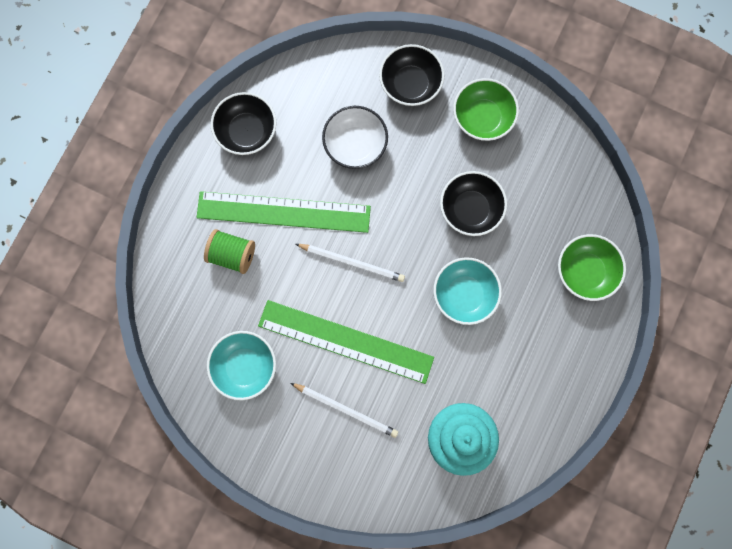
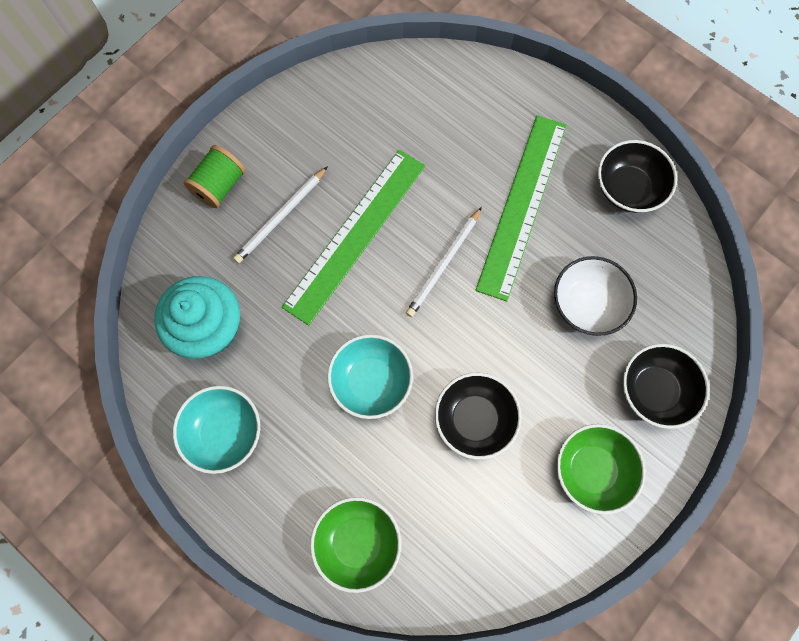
camera: 105 degrees right, 5 degrees down
(232, 255) = (485, 142): green spool -> green spool (220, 185)
(245, 366) = (359, 128): turquoise bowl -> turquoise bowl (224, 432)

